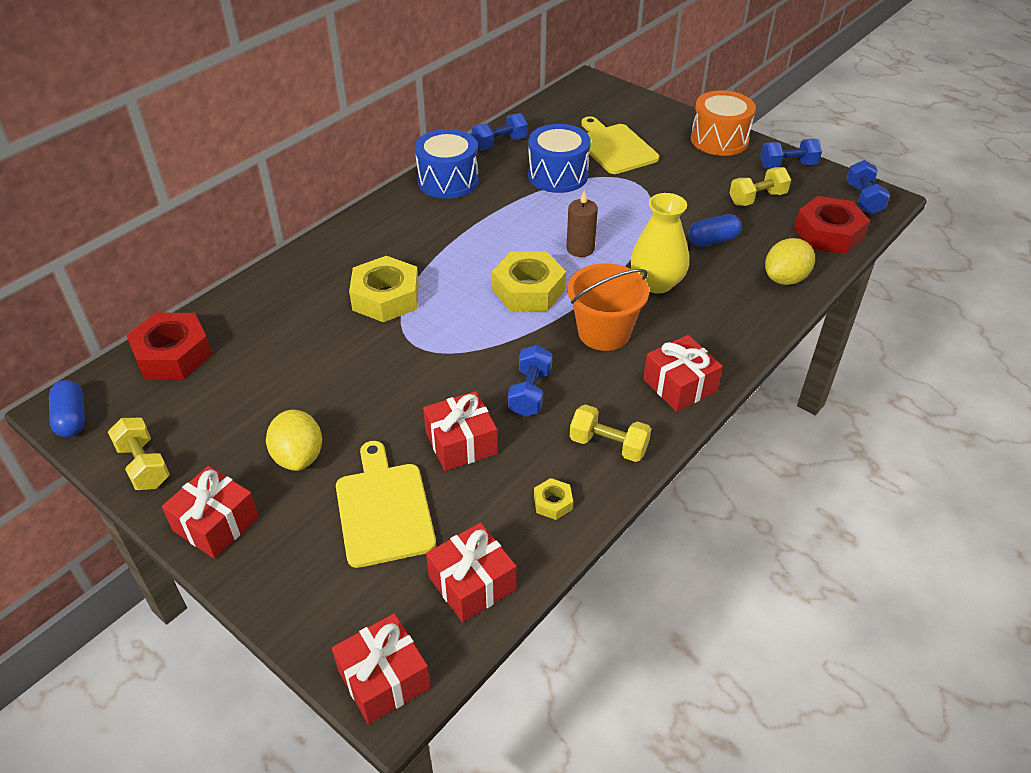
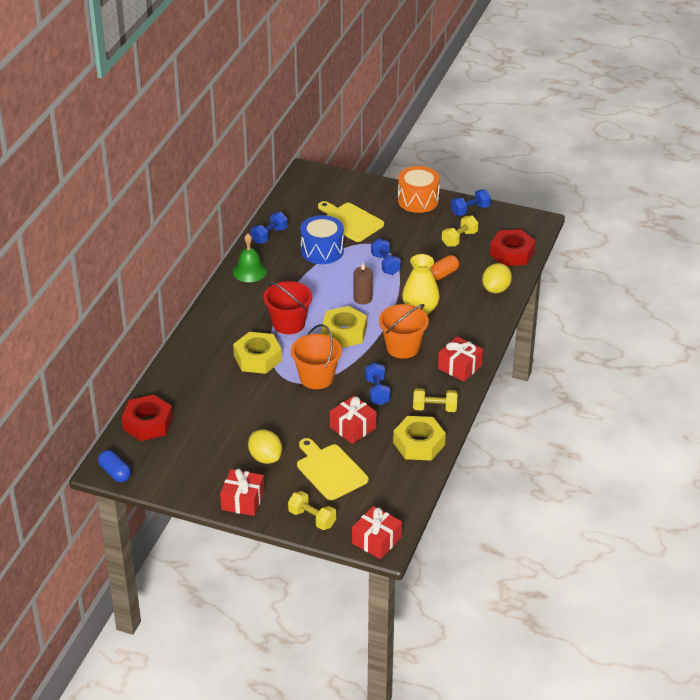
camera: 20 degrees left, 5 degrees down
(144, 465) = (179, 484): yellow dumbbell -> yellow dumbbell (312, 518)
(448, 180) = (249, 271): blue drum -> green bell
(451, 347) = (316, 378): none -> orange bucket
(458, 259) = (288, 324): none -> red bucket
(472, 583) = (397, 490): red gift -> none
(553, 503) = (419, 444): yellow nut -> yellow nut, size x2.18
(713, 240) = (443, 274): blue capsule -> orange capsule
(863, 199) = (526, 224): blue dumbbell -> blue dumbbell (385, 264)

